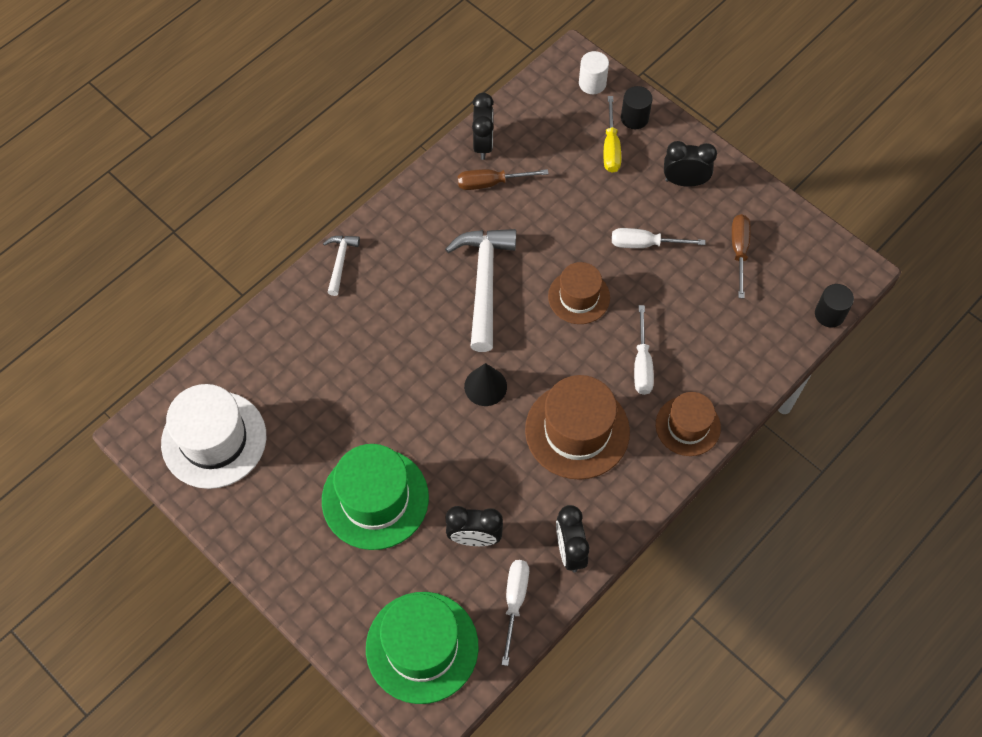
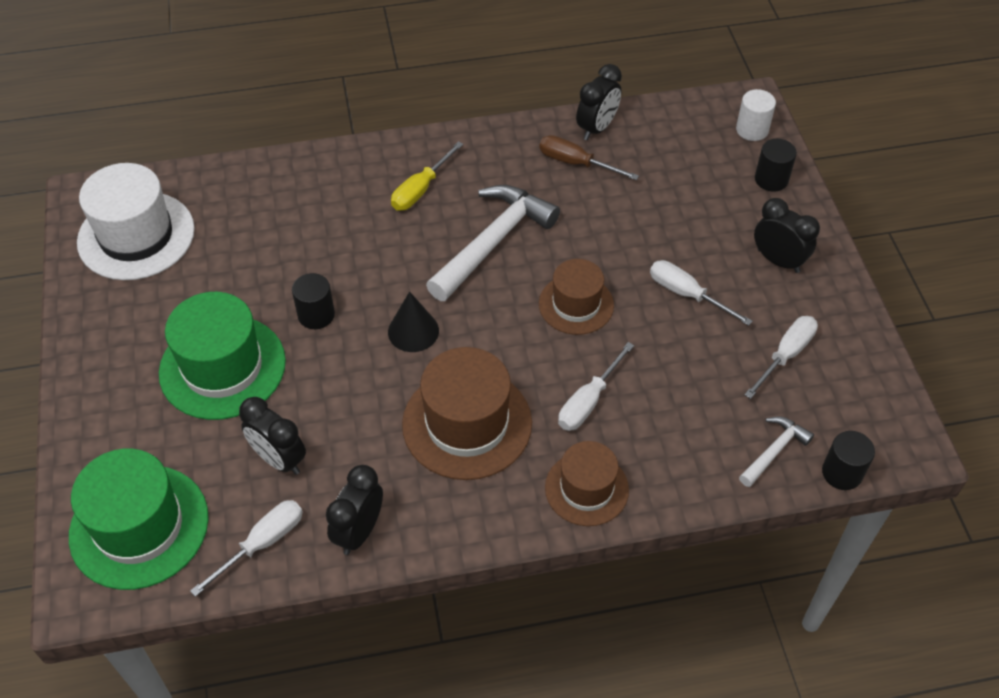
camera: 35 degrees right, 10 degrees down
(340, 262) = (377, 155): white hammer -> white hammer (774, 451)
(407, 417) = (316, 315): none -> black cylinder
(611, 147) = (724, 192): yellow screwdriver -> yellow screwdriver (421, 189)
(739, 251) = (785, 355): brown screwdriver -> white screwdriver

